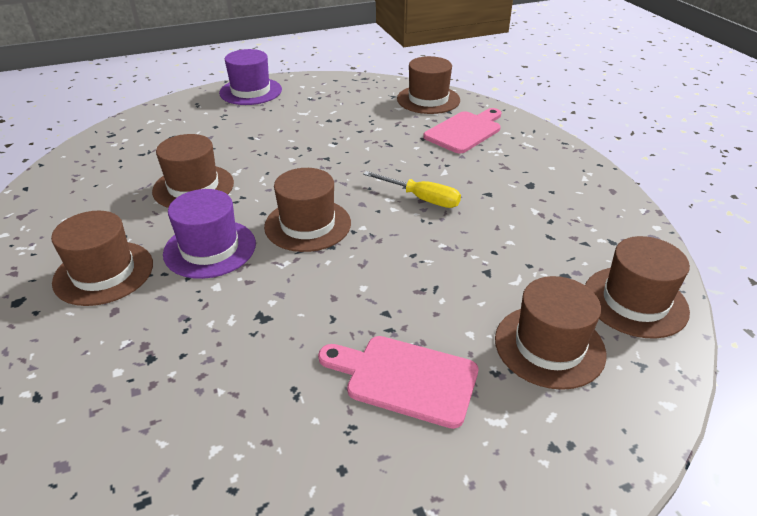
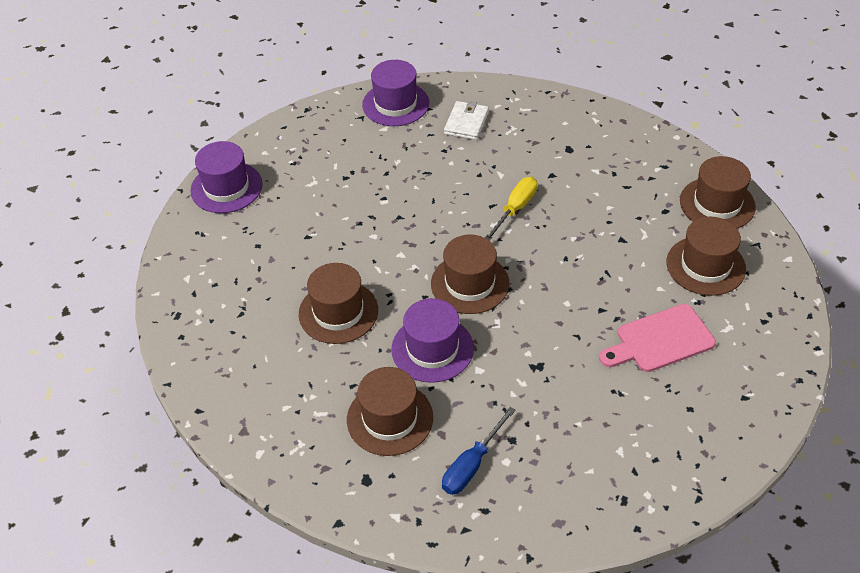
camera: 40 degrees left, 10 degrees up
(91, 352) = (472, 465): none -> blue screwdriver
(421, 199) = (515, 209): yellow screwdriver -> yellow screwdriver turned 45 degrees counterclockwise
(428, 99) = (395, 104): brown hat -> purple hat
(465, 131) = (466, 123): pink cutting board -> white wallet

